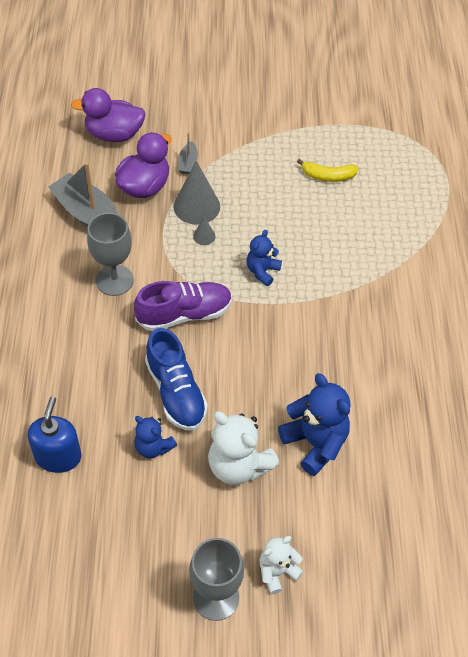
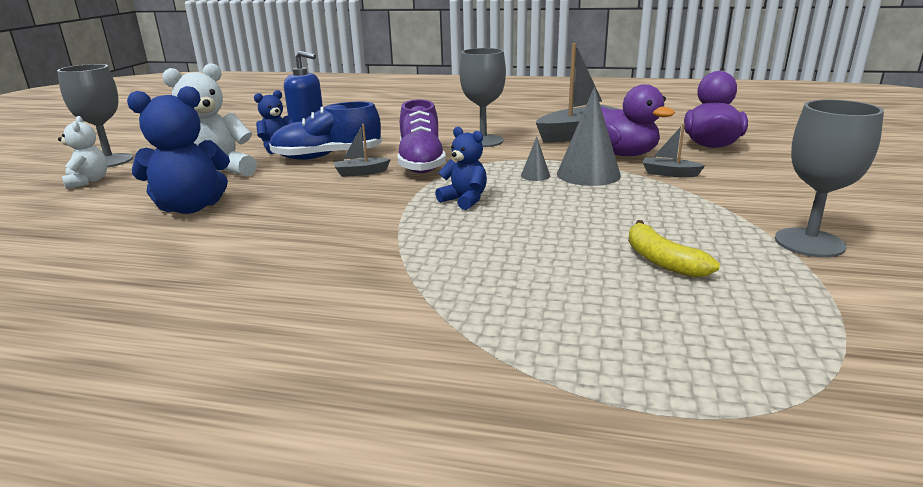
camera: 105 degrees right, 30 degrees down
(216, 351) = (361, 173): none -> grey boat
(290, 119) = (809, 243): none -> grey goblet
(328, 176) = (662, 261): yellow banana -> yellow banana turned 45 degrees counterclockwise

